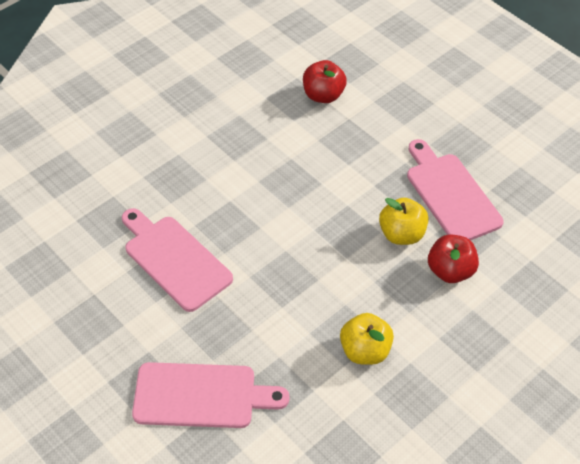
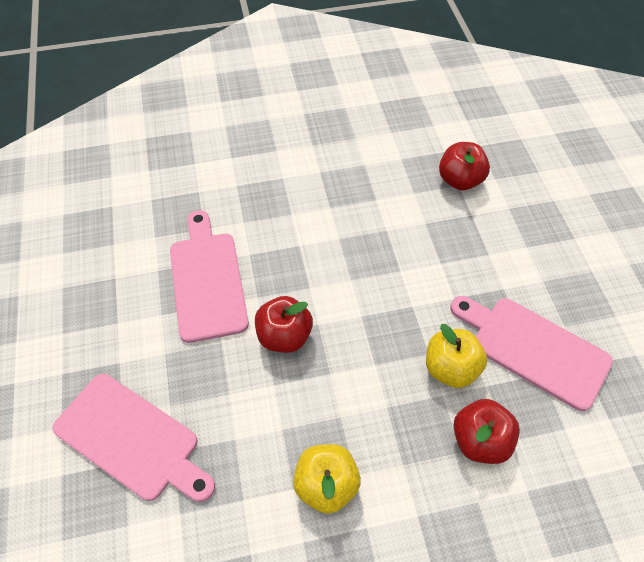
camera: 30 degrees right, 5 degrees up
(266, 270) = (284, 336): none -> red apple
(450, 194) = (533, 349): pink cutting board -> pink cutting board turned 60 degrees counterclockwise

